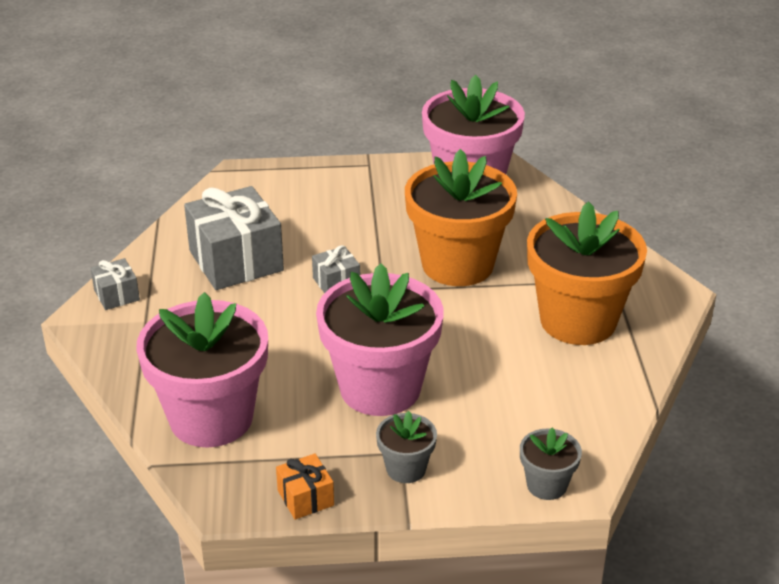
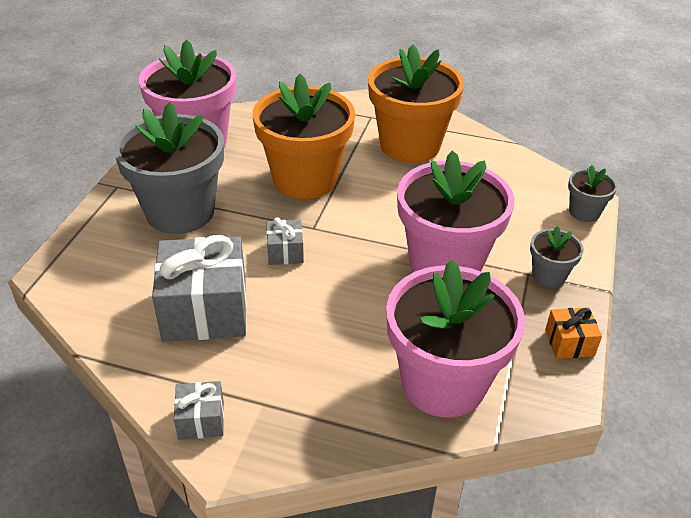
camera: 70 degrees left, 5 degrees up
(355, 208) = (180, 212): none -> grey flower pot

